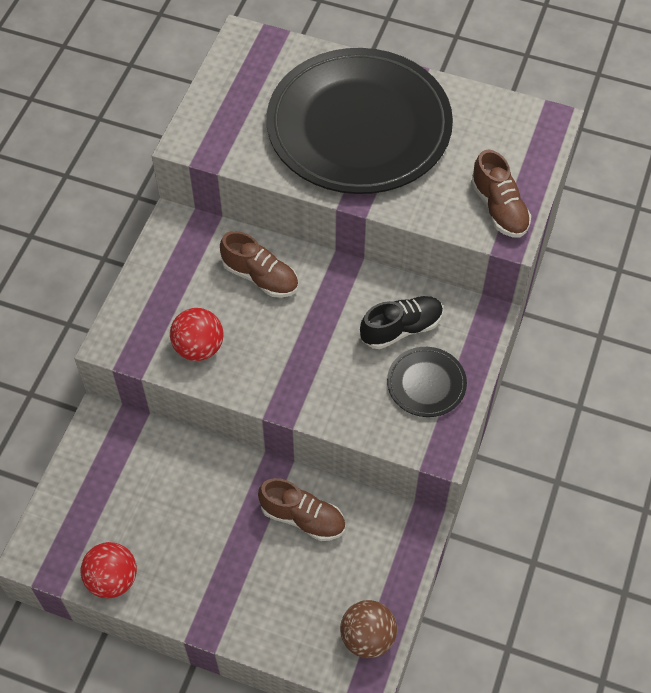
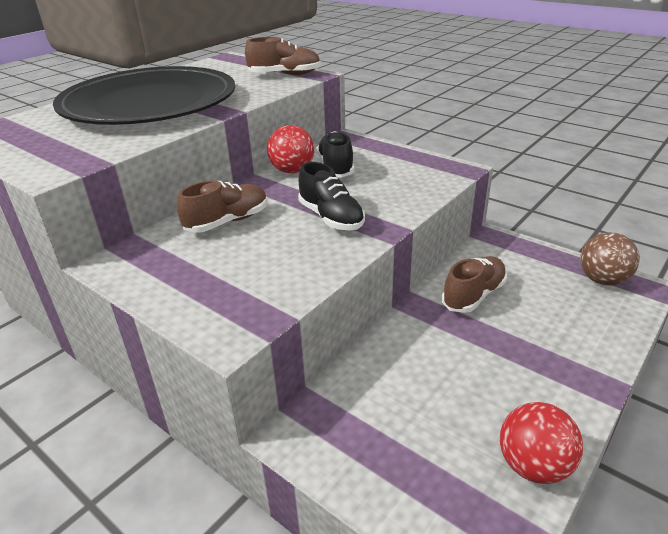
camera: 70 degrees left, 25 degrees down
(199, 347) = (283, 270): red ball -> red ball (292, 171)
(292, 356) = (331, 218): none -> black shoe
(426, 384) = (394, 166): black plate -> none

